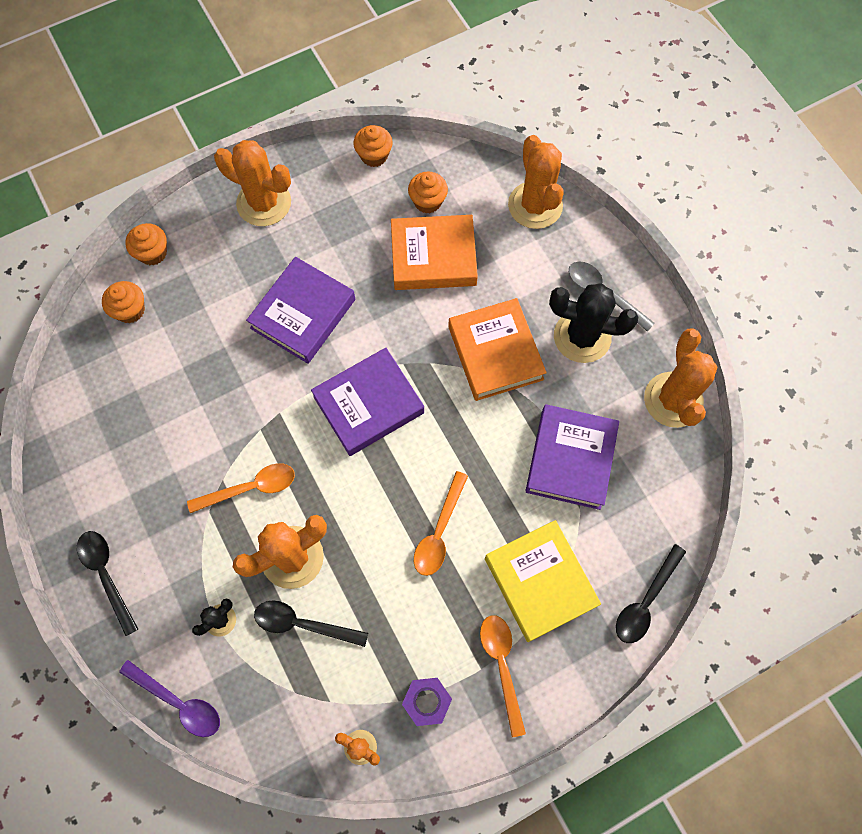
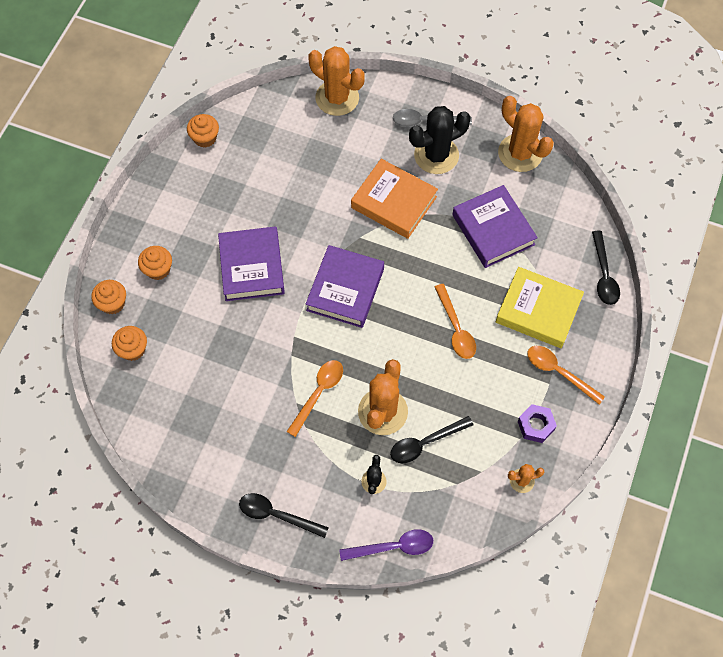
camera: 40 degrees left, 5 degrees down
(264, 203) = (159, 218): orange cactus -> none
(428, 201) = (267, 142): orange cupcake -> orange cupcake (158, 269)
(433, 257) = (303, 173): orange book -> none

